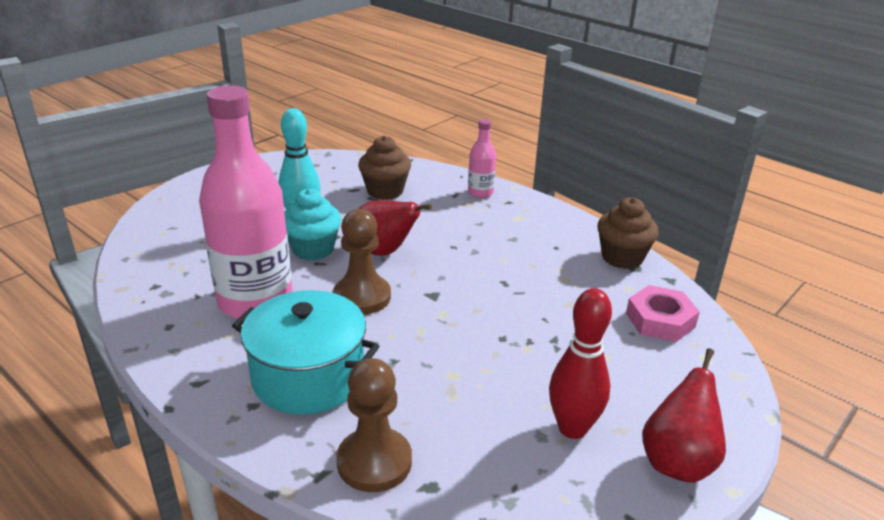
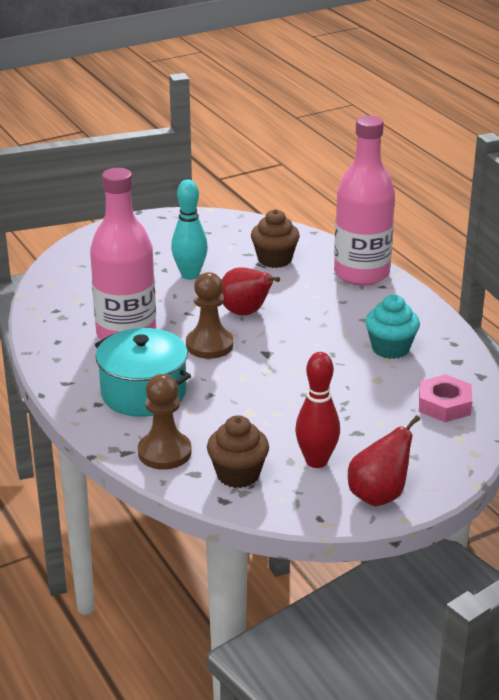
camera: 20 degrees right, 0 degrees up
(313, 249) = (188, 301): turquoise cupcake -> turquoise cupcake (390, 348)
(480, 192) = (361, 273): pink bottle -> pink bottle, size x2.26
(622, 257) = (451, 351): brown cupcake -> brown cupcake (238, 474)

